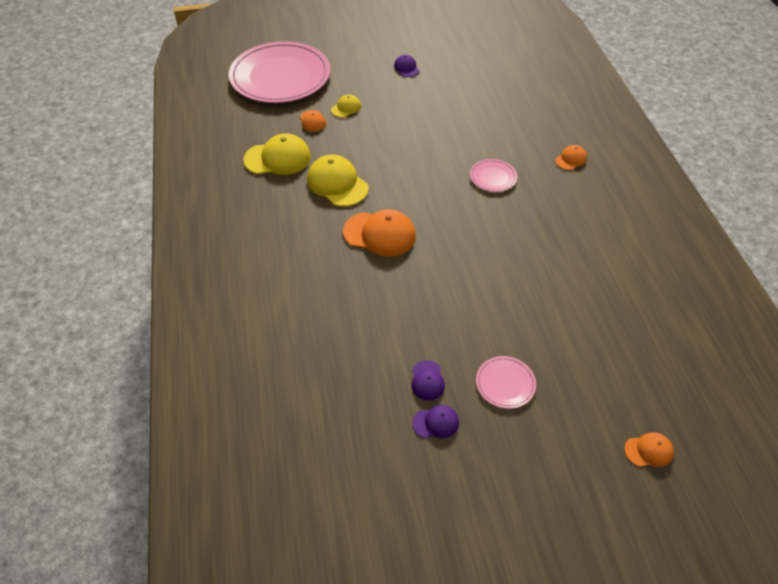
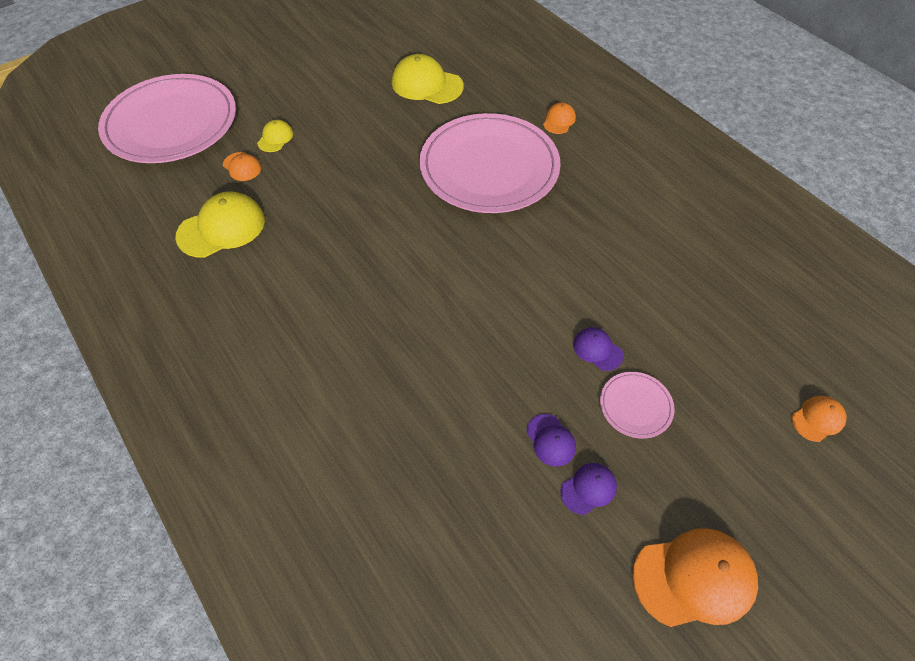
camera: 25 degrees left, 5 degrees up
(337, 184) = (314, 235): yellow cap -> yellow cap (427, 84)
(379, 234) = (398, 280): orange cap -> orange cap (694, 578)
(406, 68) = (323, 69): purple cap -> purple cap (597, 350)
(493, 177) = (489, 167): pink plate -> pink plate, size x2.46

